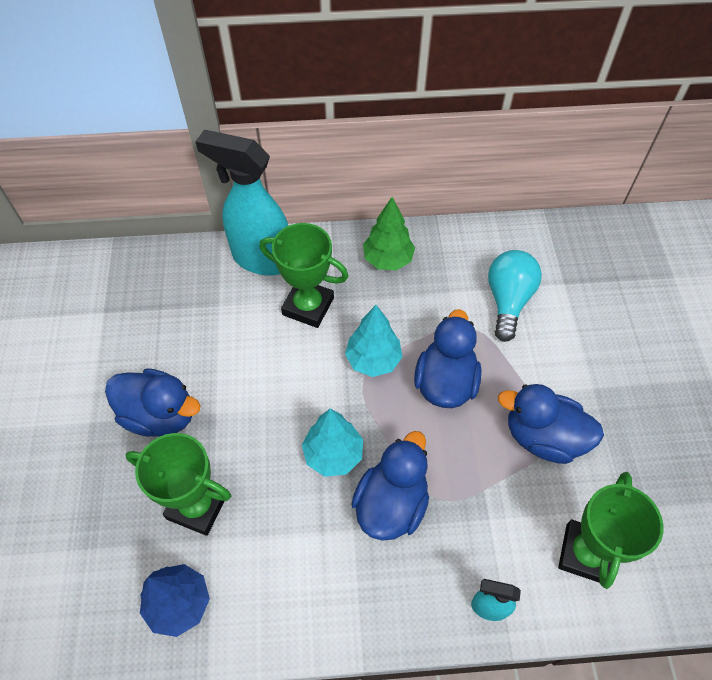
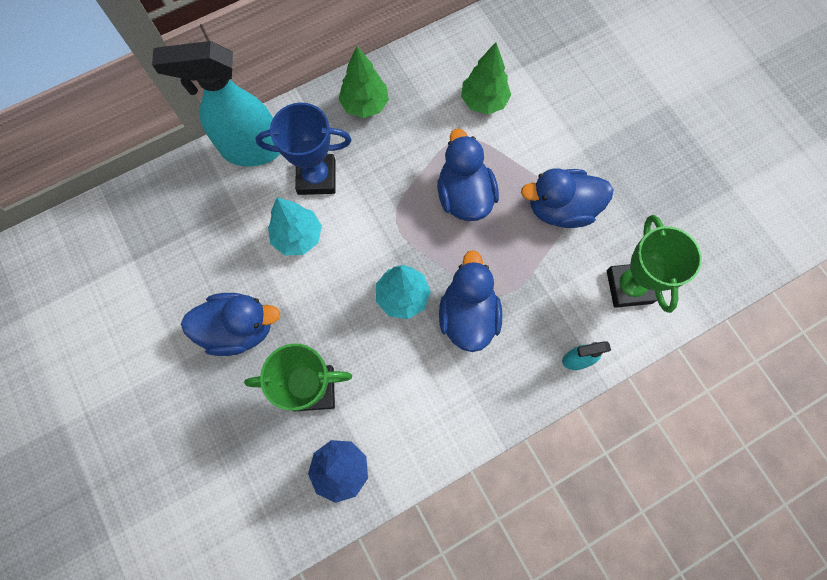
camera: 25 degrees left, 15 degrees up
(308, 306) = (316, 177): green trophy -> blue trophy
(373, 360) = (396, 202): turquoise tree -> turquoise tree (298, 237)
(508, 301) = (483, 101): turquoise light bulb -> green tree

